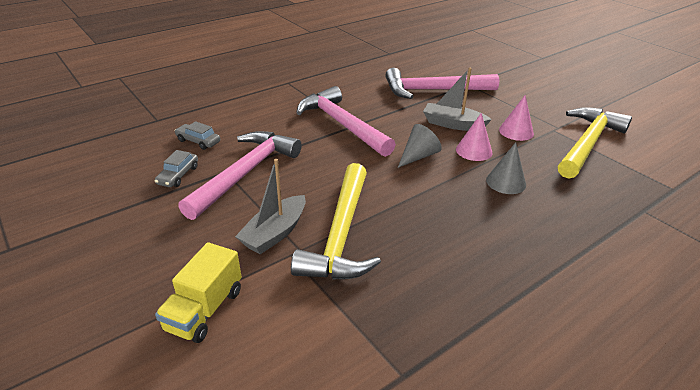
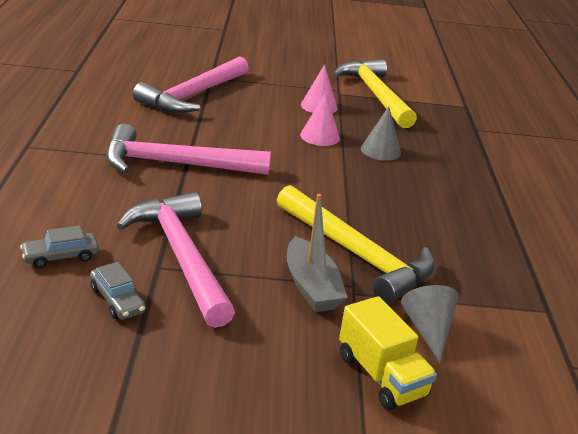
camera: 55 degrees left, 5 degrees down
(418, 156) = (291, 161): grey cone -> grey cone (428, 330)
(453, 124) = (265, 120): grey boat -> none

